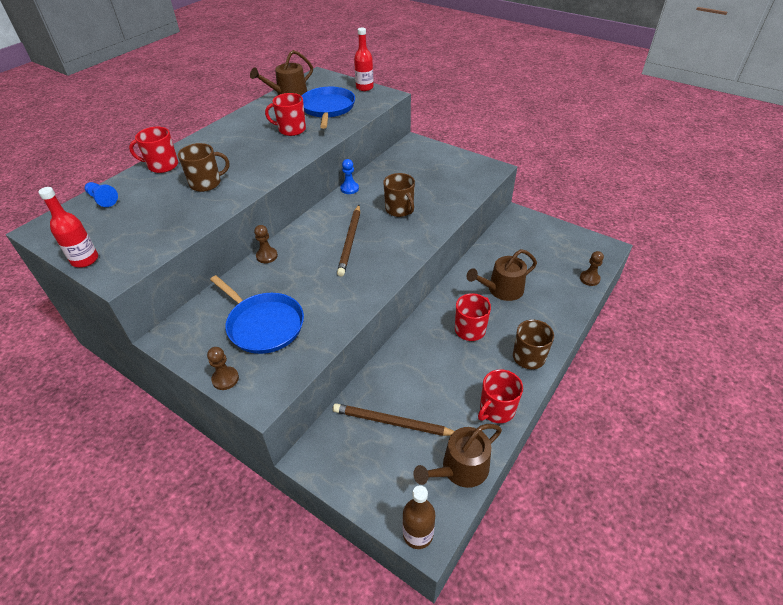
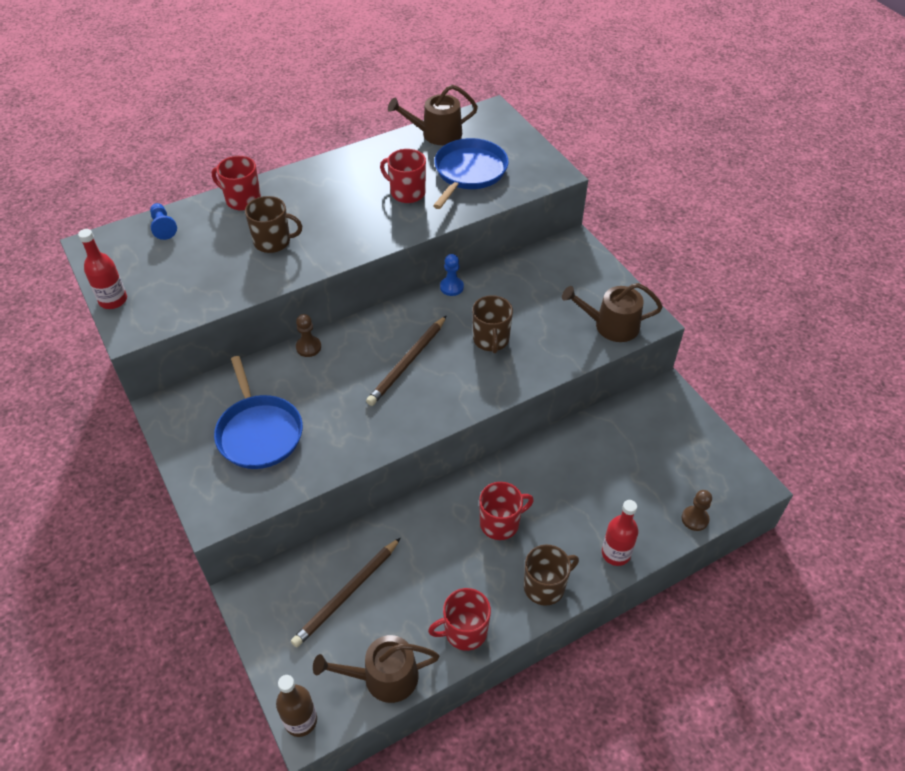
camera: 25 degrees right, 5 degrees up
(225, 379) = (191, 479): brown pawn -> none
(364, 87) = (535, 151): red bottle -> red bottle (616, 553)
(392, 422) = (347, 594): brown pencil -> brown pencil turned 90 degrees counterclockwise
(501, 290) = (572, 487): brown watering can -> brown watering can (611, 325)

